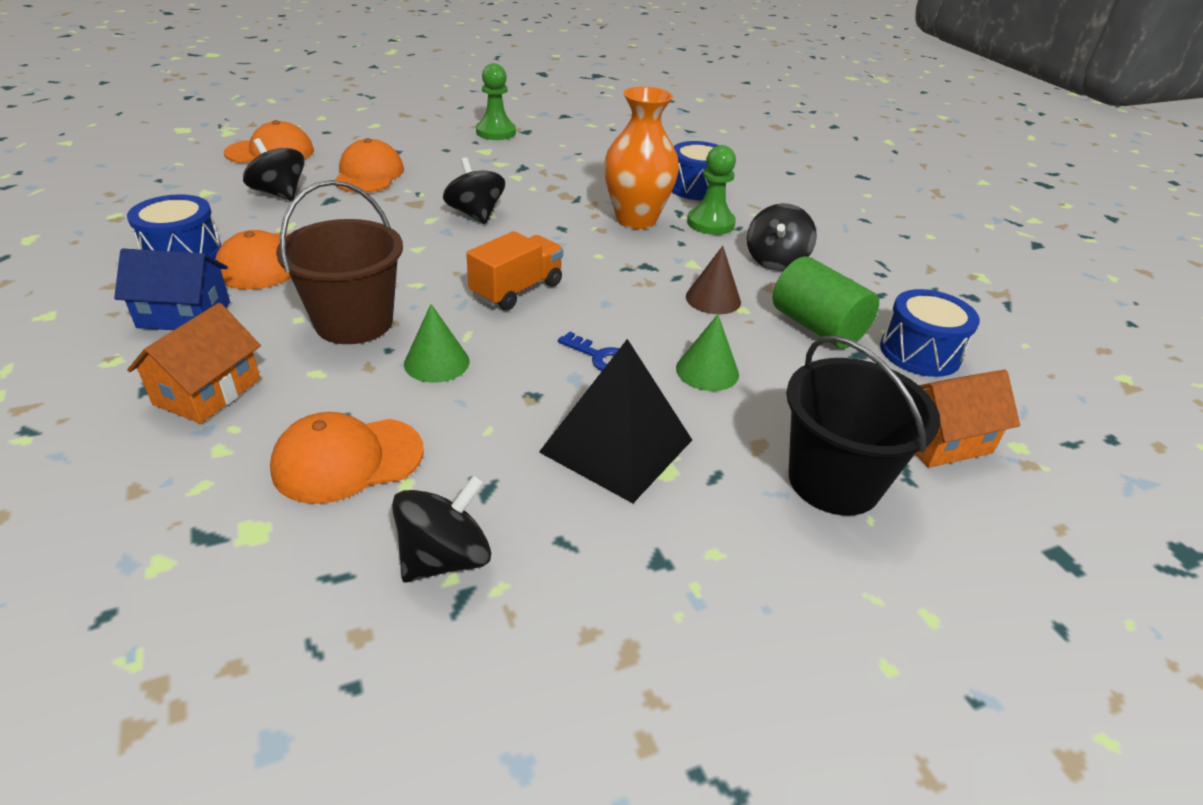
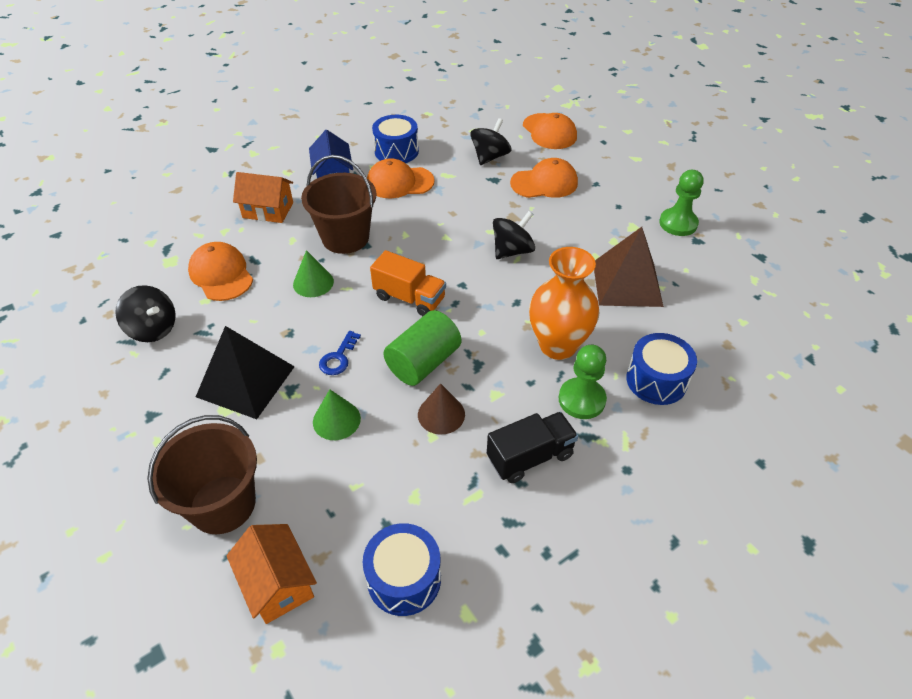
camera: 80 degrees right, 10 degrees up
(566, 171) = (627, 283): none -> brown pyramid
(775, 261) = (530, 457): black spinning top -> black truck
(817, 327) = (421, 493): green cylinder -> green cylinder (423, 362)
(834, 481) = (223, 504): black bucket -> brown bucket

